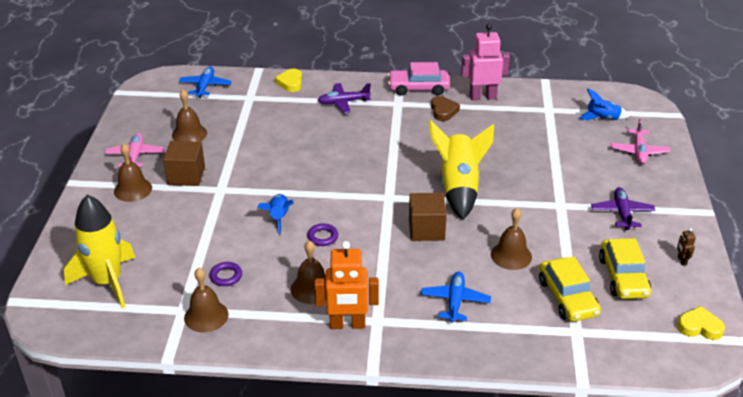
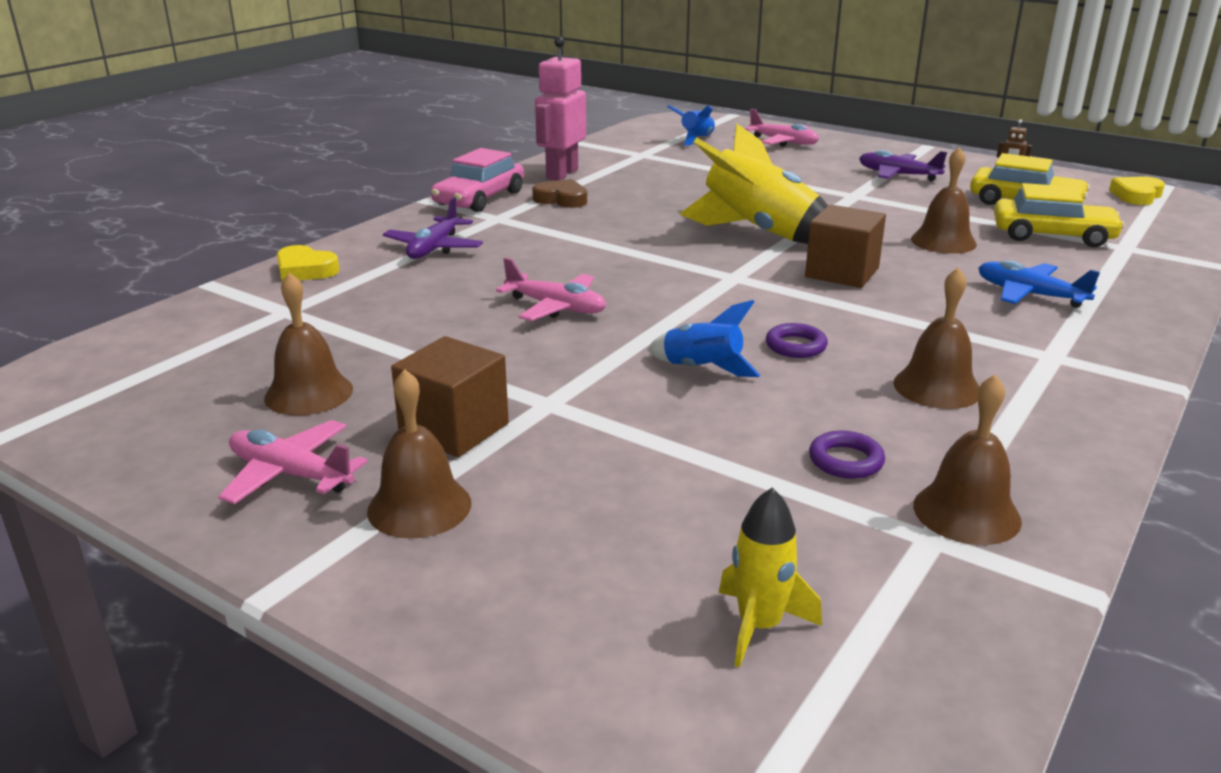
camera: 60 degrees left, 10 degrees down
(107, 282) = (759, 626): yellow rocket -> yellow rocket, size x0.52
(205, 86) = (170, 341): blue plane -> none
(308, 159) = (556, 307): none -> pink plane
(347, 325) = (1054, 380): orange robot -> none

